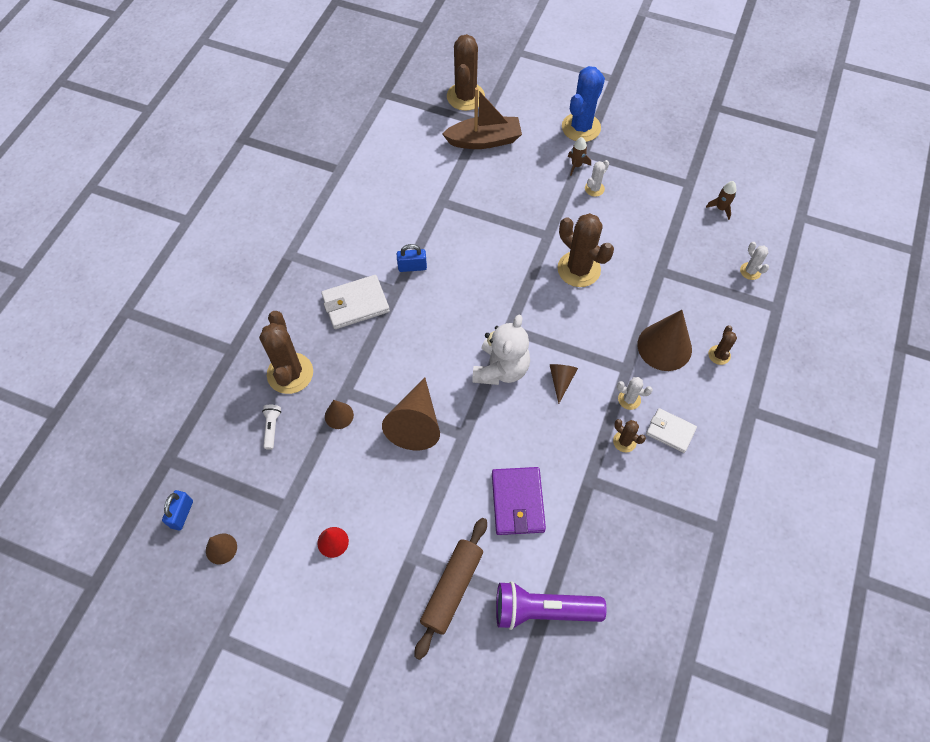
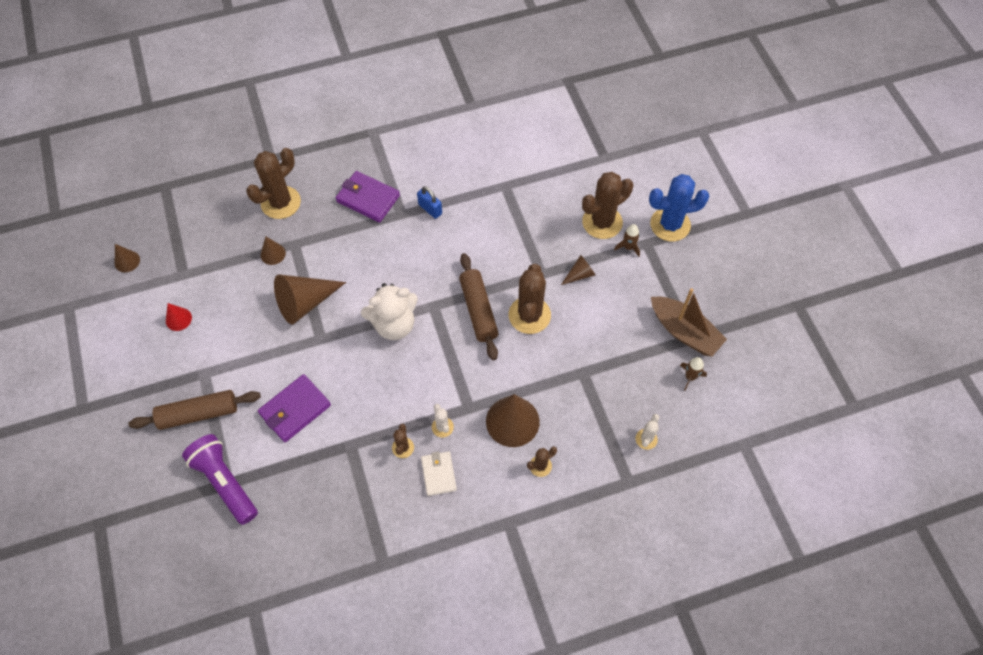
camera: 50 degrees right, 0 degrees up
(182, 514) = (134, 222): blue padlock -> none
(272, 428) = (232, 223): white flashlight -> none
(355, 304) = (368, 198): white wallet -> purple wallet
(465, 97) = (619, 130): brown cactus -> brown cactus (602, 222)
(484, 140) = (589, 171): brown boat -> brown boat (684, 332)
(542, 300) = (478, 310): none -> brown rolling pin
(561, 380) = (418, 370): brown cone -> brown cone (580, 274)
(594, 189) = (618, 274): white cactus -> none

